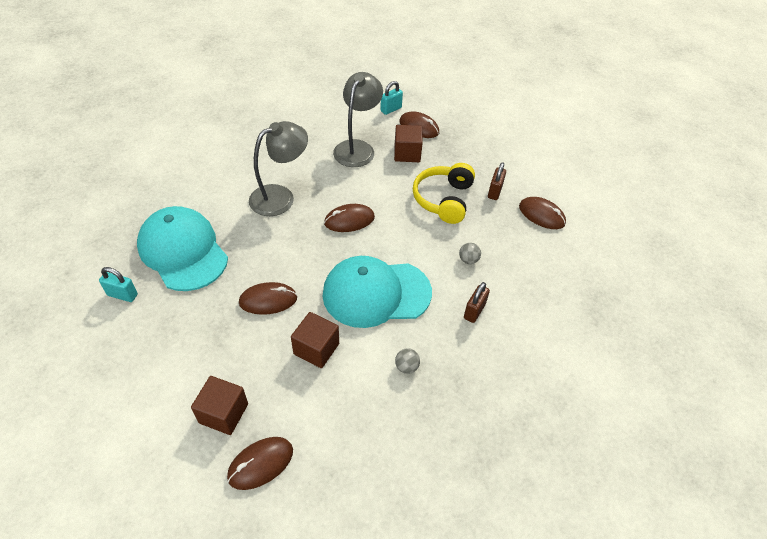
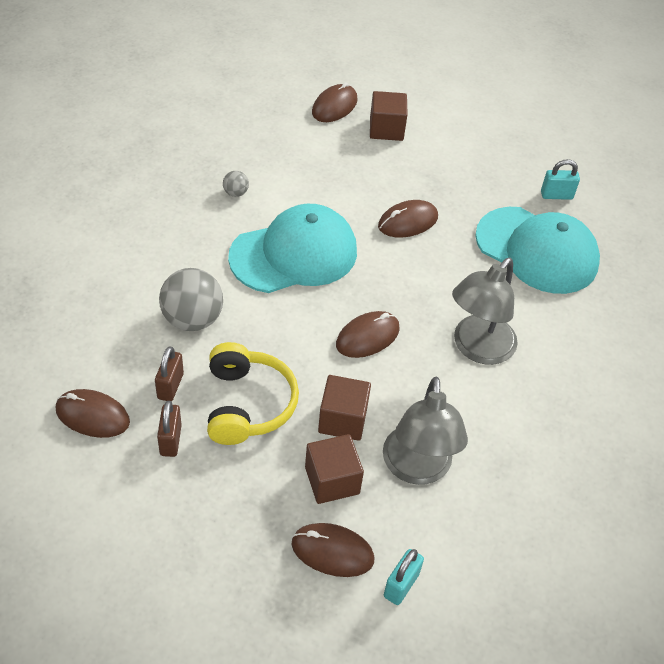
camera: 160 degrees right, 0 degrees up
(316, 349) = (332, 190): brown cube -> brown cube (342, 419)
(468, 260) = (192, 319): grey ball -> grey ball, size x2.15
(474, 311) = (174, 259): brown padlock -> brown padlock (170, 386)

